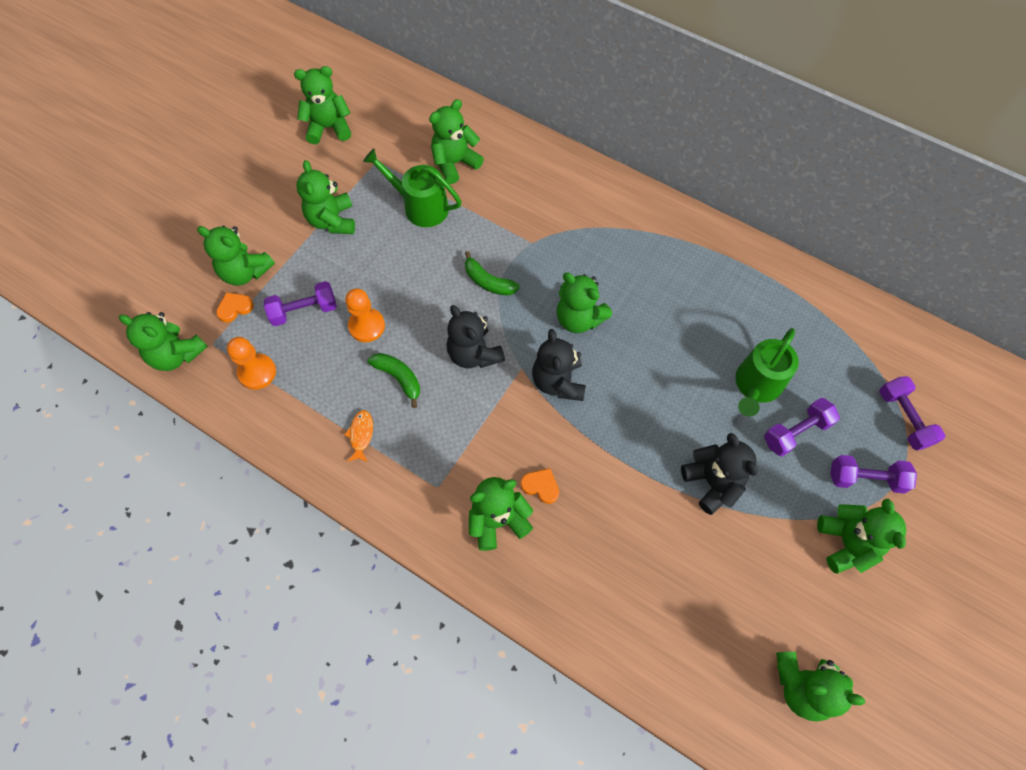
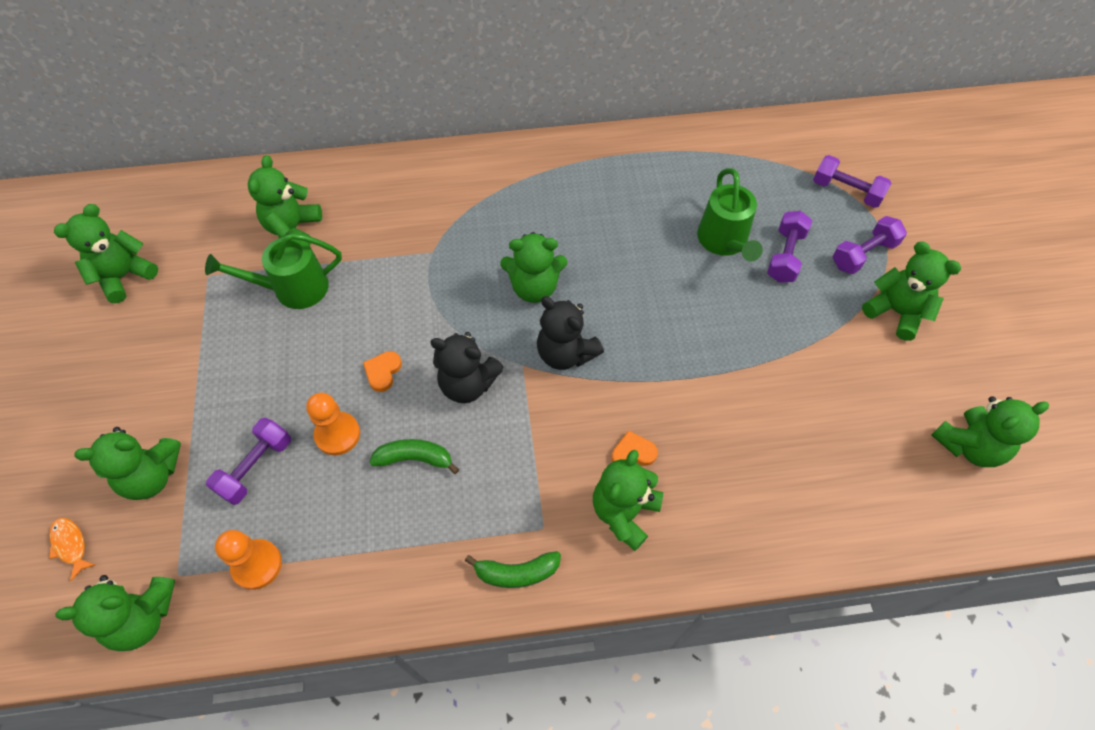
camera: 40 degrees left, 5 degrees down
(235, 308) = (172, 520): orange heart -> orange heart (383, 372)
(332, 221) = (209, 361): green teddy bear -> none
(361, 435) = (425, 539): orange fish -> orange fish (71, 545)
(488, 282) = (422, 312): green banana -> green banana (516, 573)
(712, 482) = (763, 341): black teddy bear -> none

